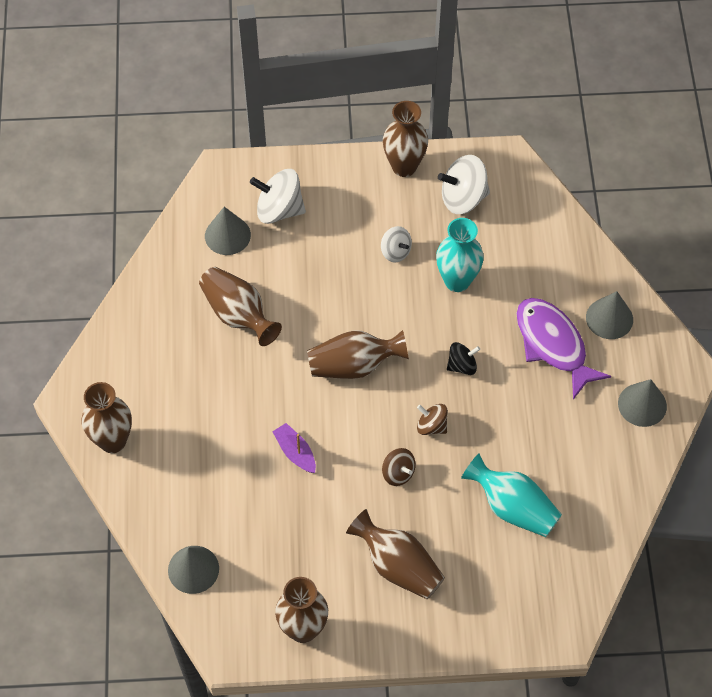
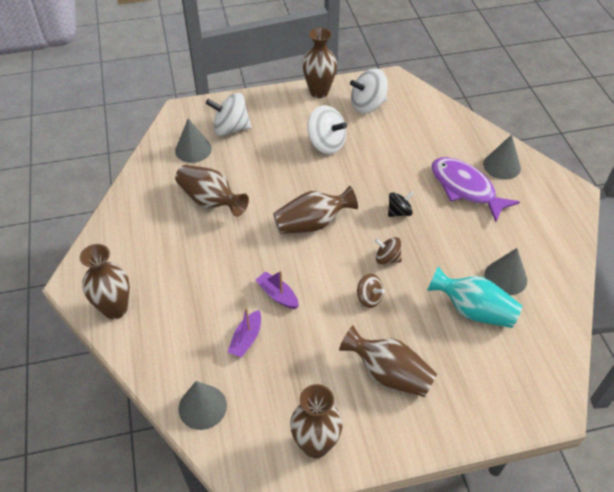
camera: 10 degrees left, 10 degrees down
(251, 500) = (246, 339): none -> purple boat
(395, 252) = (326, 144): white spinning top -> white spinning top, size x1.70
(457, 281) = (378, 156): turquoise vase -> none
(642, 404) = (549, 220): grey cone -> grey cone (505, 277)

